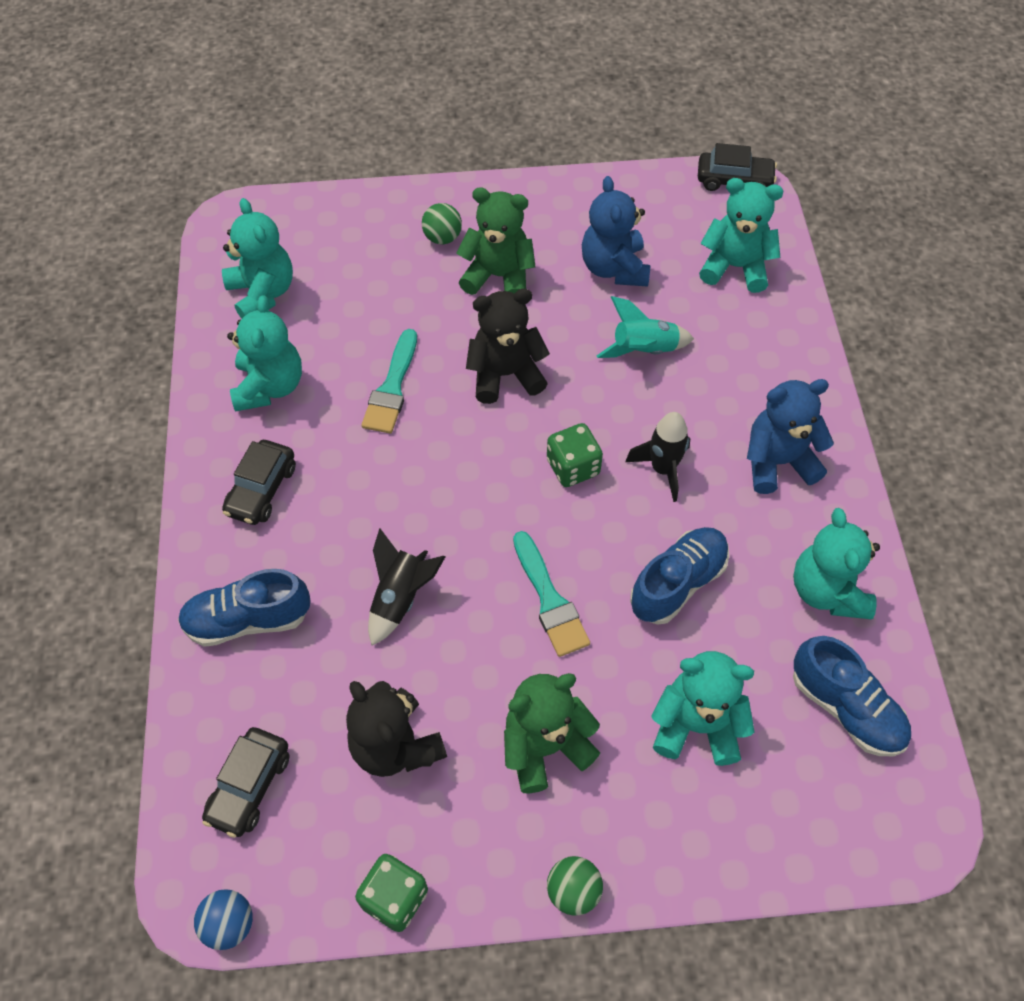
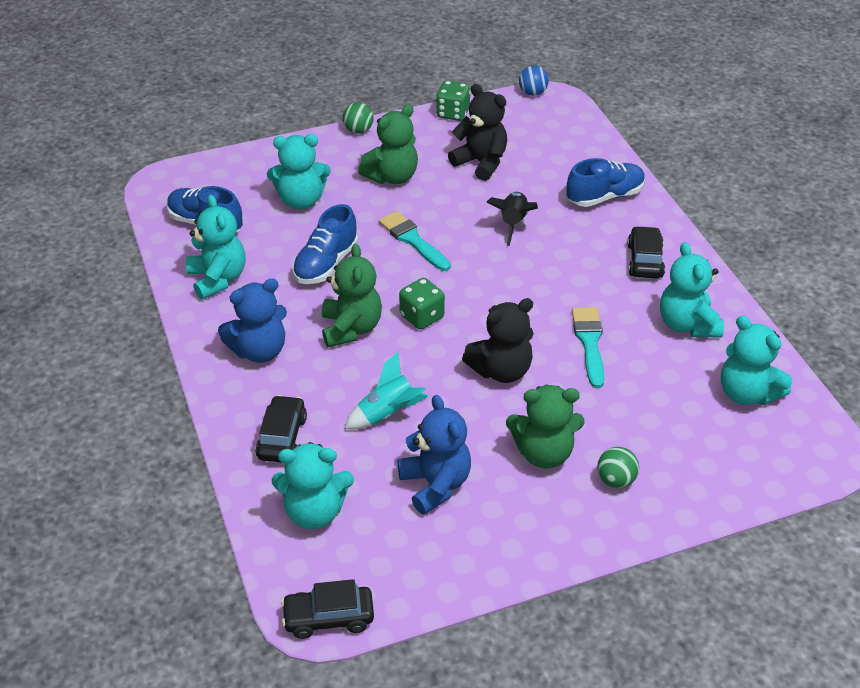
camera: 165 degrees right, 15 degrees down
(249, 786) = (554, 135): black car -> black car (282, 437)
(662, 469) = (351, 328): black rocket -> green teddy bear

